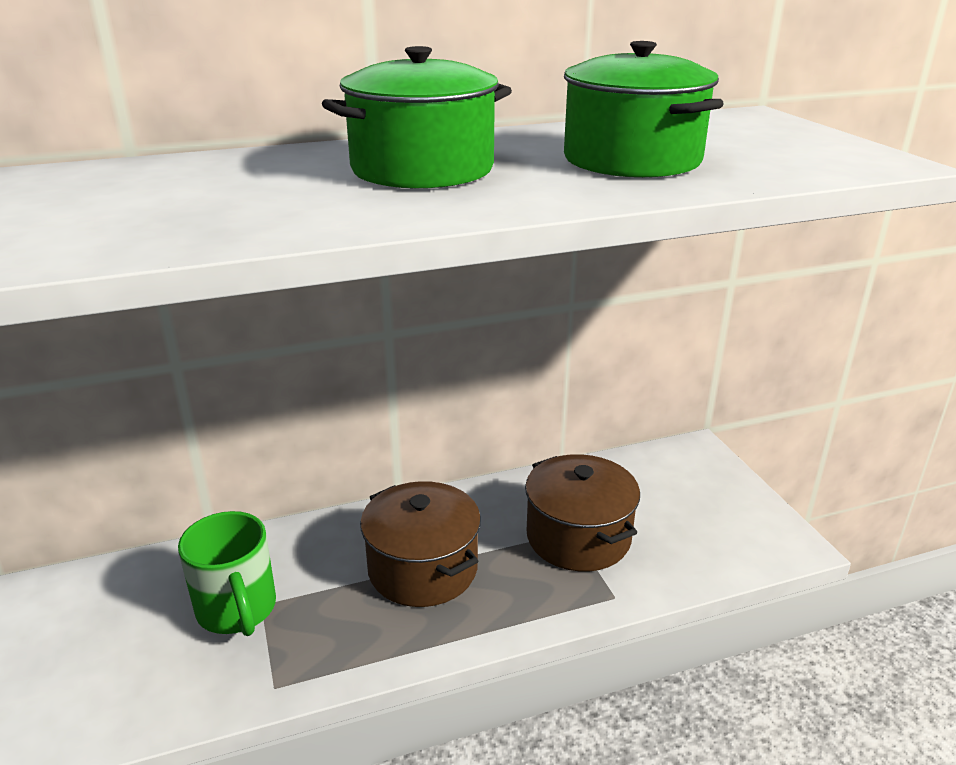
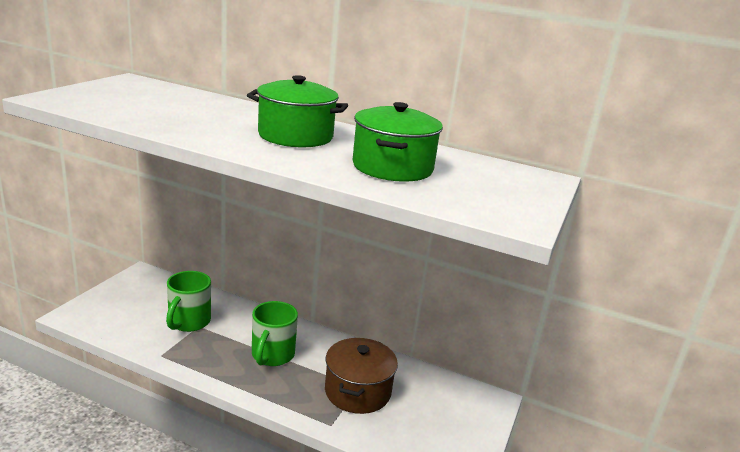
camera: 40 degrees right, 5 degrees down
(422, 569) = (272, 355): brown pot -> green mug

